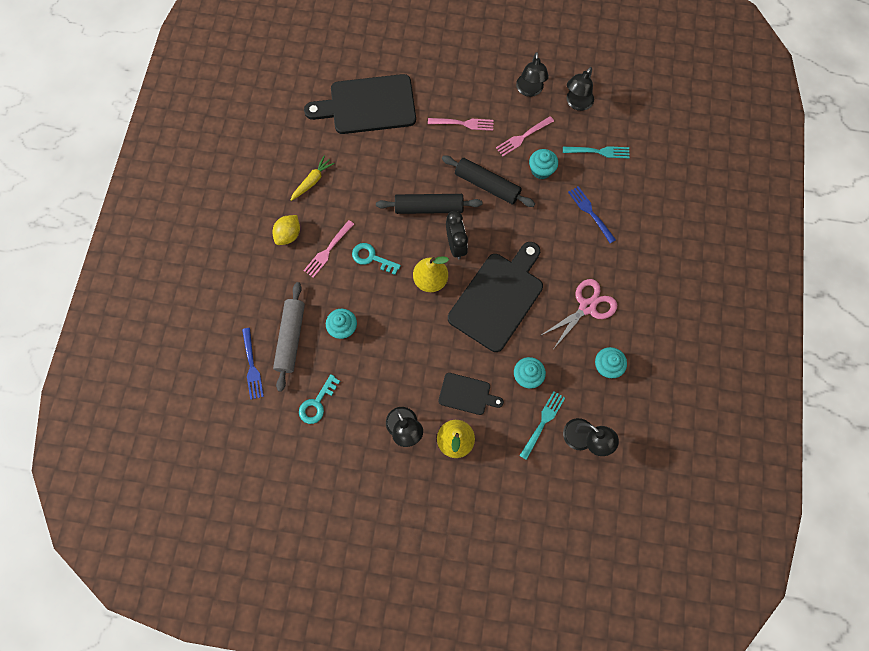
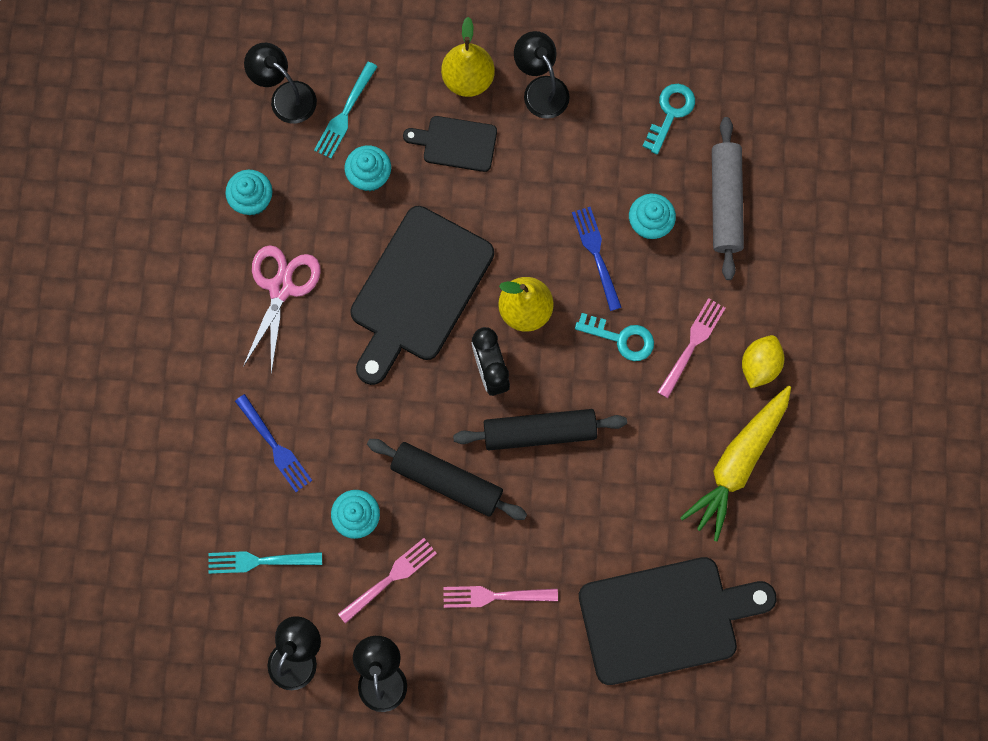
camera: 175 degrees right, 5 degrees up
(252, 365) = (775, 158): blue fork -> blue fork (597, 255)
(312, 181) = (737, 463): yellow carrot -> yellow carrot, size x1.79
(587, 307) = (281, 288): pink scissors -> pink scissors turned 150 degrees clockwise

